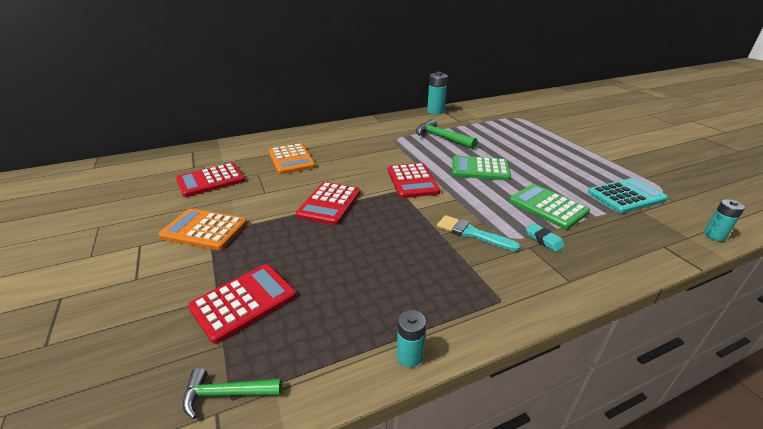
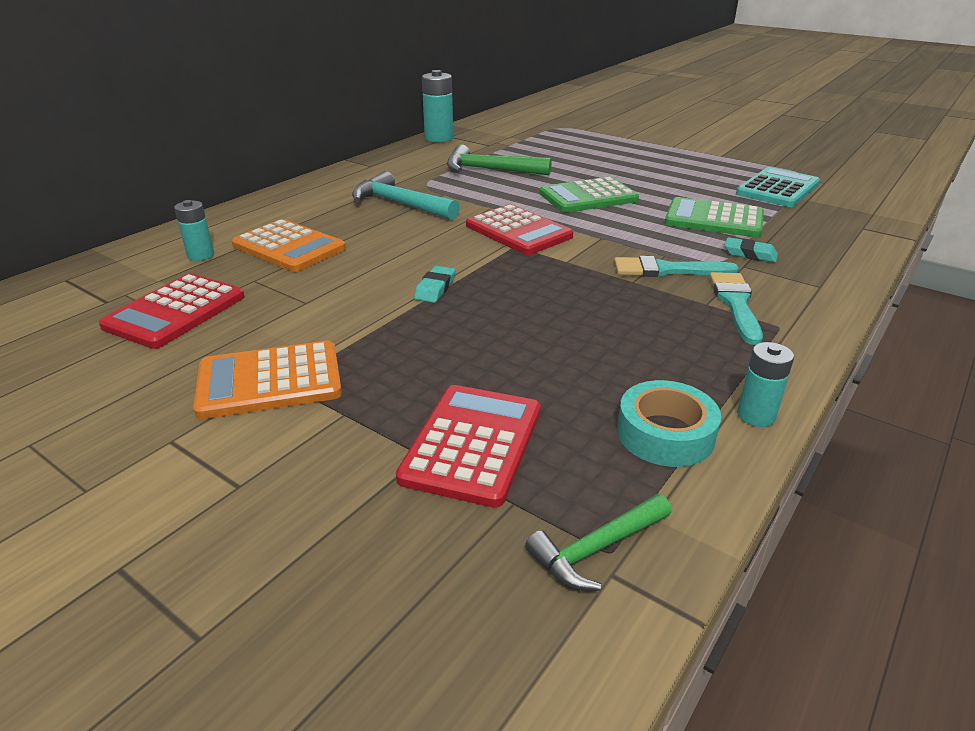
camera: 30 degrees left, 0 degrees up
(329, 204) = (435, 288): red calculator -> turquoise eraser
(342, 342) = (665, 434): none -> turquoise tape
(370, 148) = (400, 204): none -> turquoise hammer
(490, 273) = (736, 304): none -> turquoise brush
(714, 235) = (892, 206): turquoise battery -> turquoise battery (201, 255)

